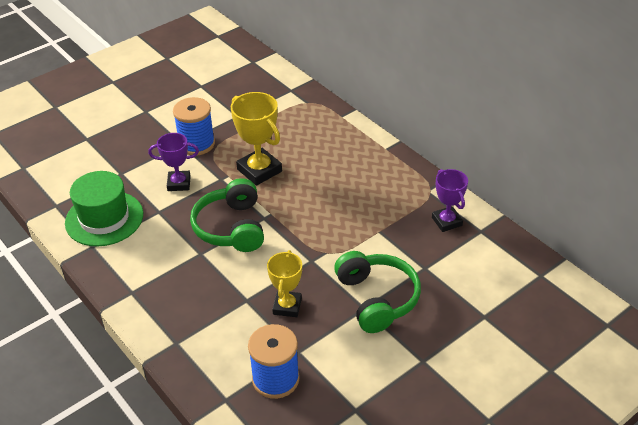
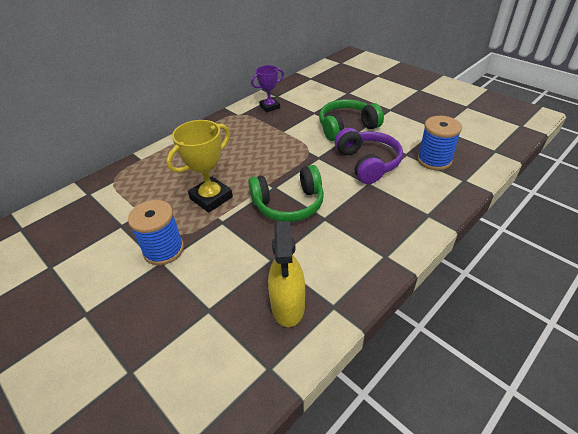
camera: 95 degrees left, 0 degrees up
(104, 218) = (288, 306): green hat -> yellow spray bottle
(179, 183) = (228, 252): purple trophy -> none
(287, 306) = (367, 163): yellow trophy -> purple headphones

